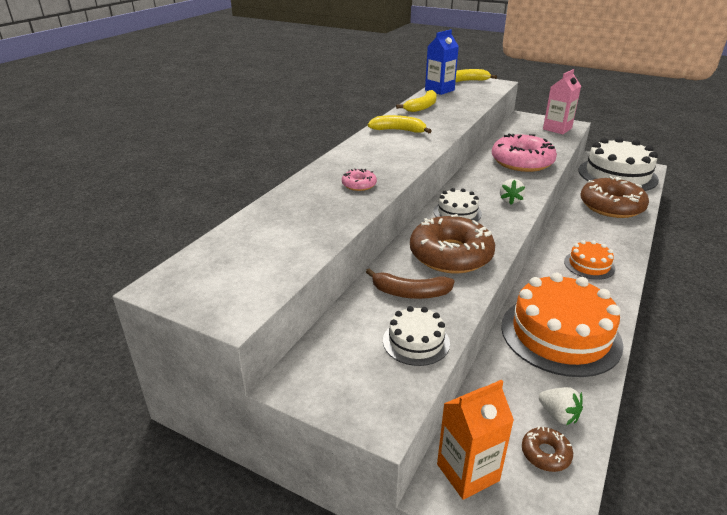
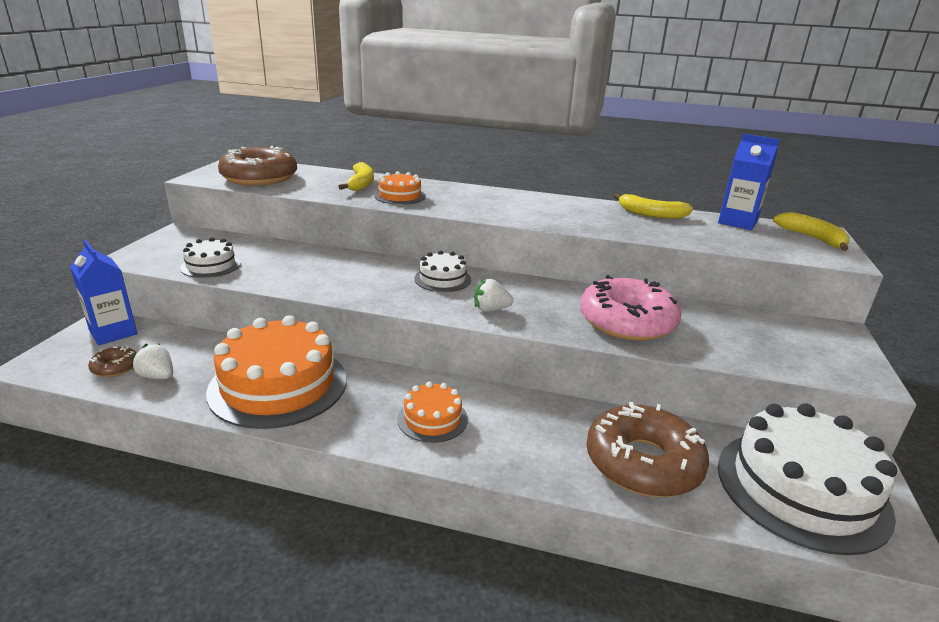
camera: 75 degrees right, 5 degrees down
(359, 185) = (400, 196): pink donut -> orange cake
(398, 130) = (554, 205): yellow banana -> yellow banana (361, 184)
(410, 293) = (281, 261): brown banana -> none
(450, 255) = (348, 276): brown donut -> brown donut (259, 178)
(467, 472) = (113, 332): orange carton -> blue carton
(557, 129) = (817, 360): pink carton -> none
(558, 415) = (157, 376): white strawberry -> white strawberry turned 90 degrees clockwise

